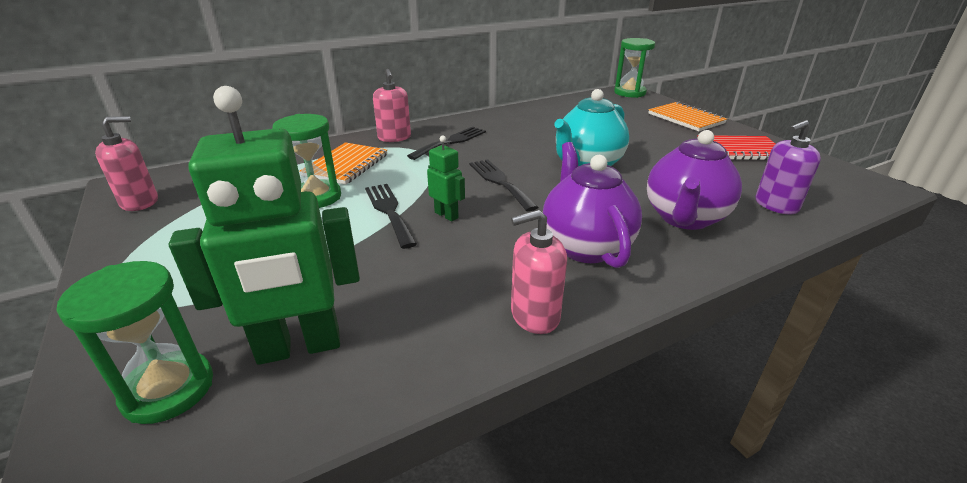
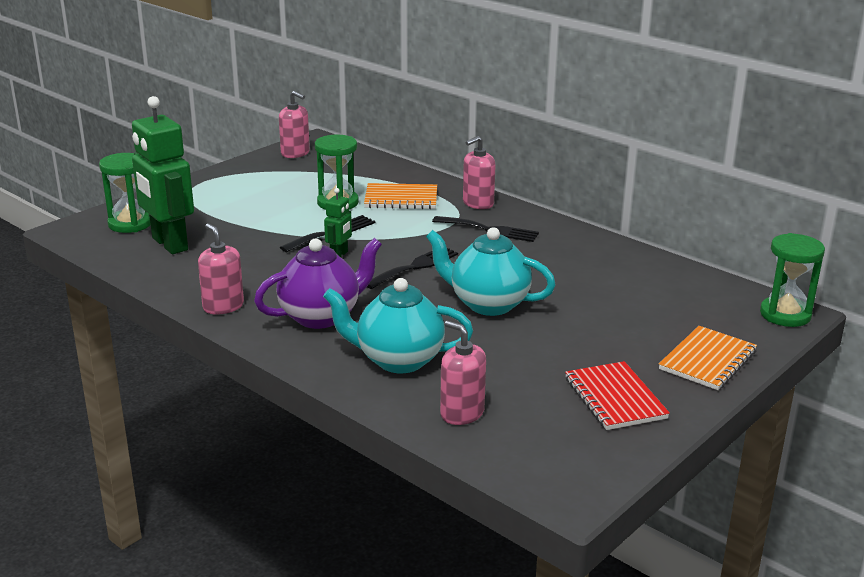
camera: 70 degrees right, 5 degrees down
(684, 218) = (398, 360): purple teapot -> turquoise teapot
(776, 205) = (462, 413): purple soap dispenser -> pink soap dispenser

